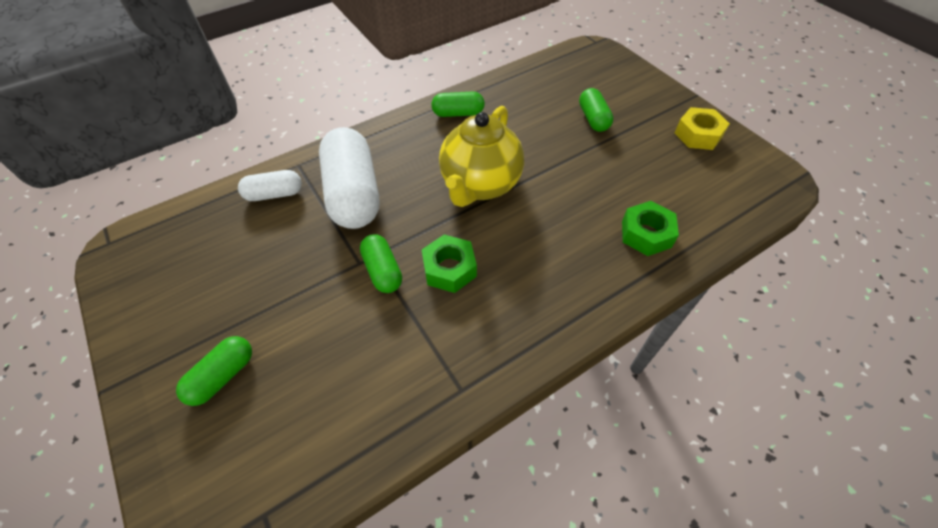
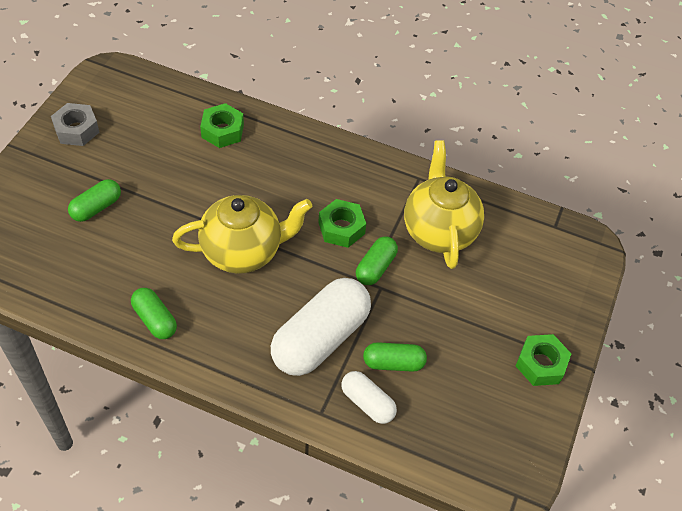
camera: 130 degrees left, 0 degrees up
(157, 344) = (541, 364): none -> green nut
(222, 376) = (520, 305): green capsule -> green capsule (393, 363)
(374, 359) = (439, 231): none -> yellow teapot
(698, 135) = (76, 130): yellow nut -> grey nut

